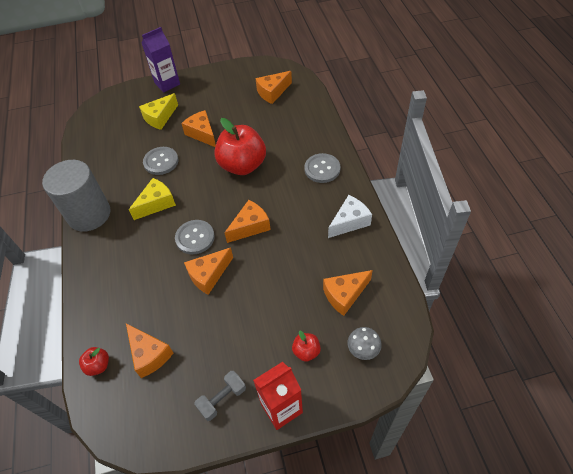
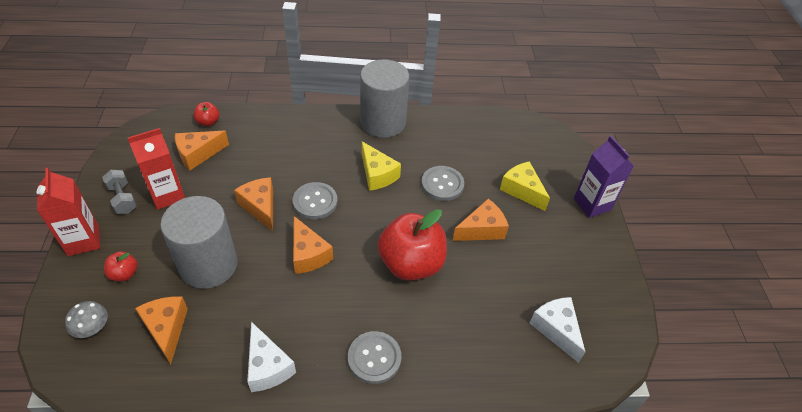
camera: 95 degrees right, 5 degrees down
(209, 358) = (167, 195): none -> red carton
(272, 92) = (556, 329): orange cheese -> white cheese
(279, 290) = (208, 265): none -> grey cylinder

